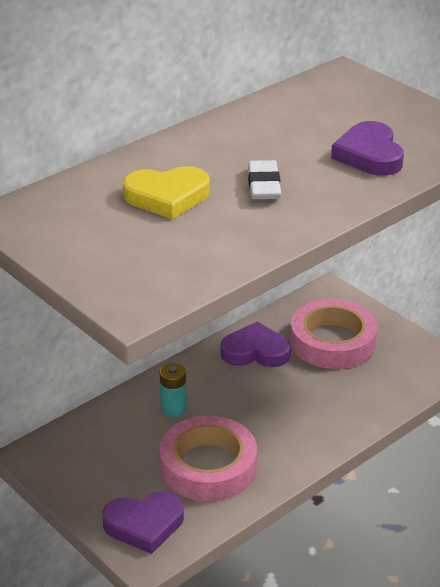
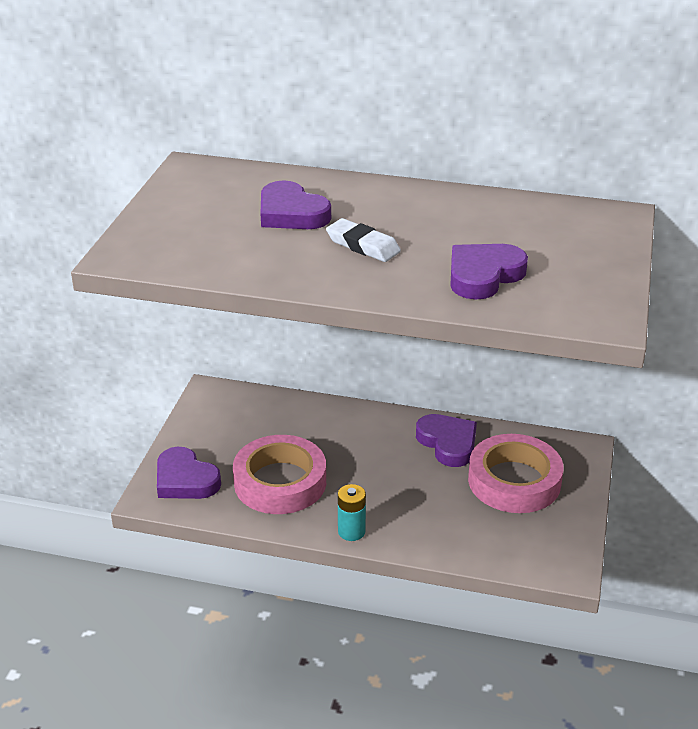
camera: 55 degrees right, 0 degrees up
(167, 197) = (291, 213): yellow heart -> purple heart
(173, 408) = (329, 433): turquoise battery -> turquoise battery (351, 531)
(264, 185) = (363, 245): white eraser -> white eraser turned 75 degrees clockwise

